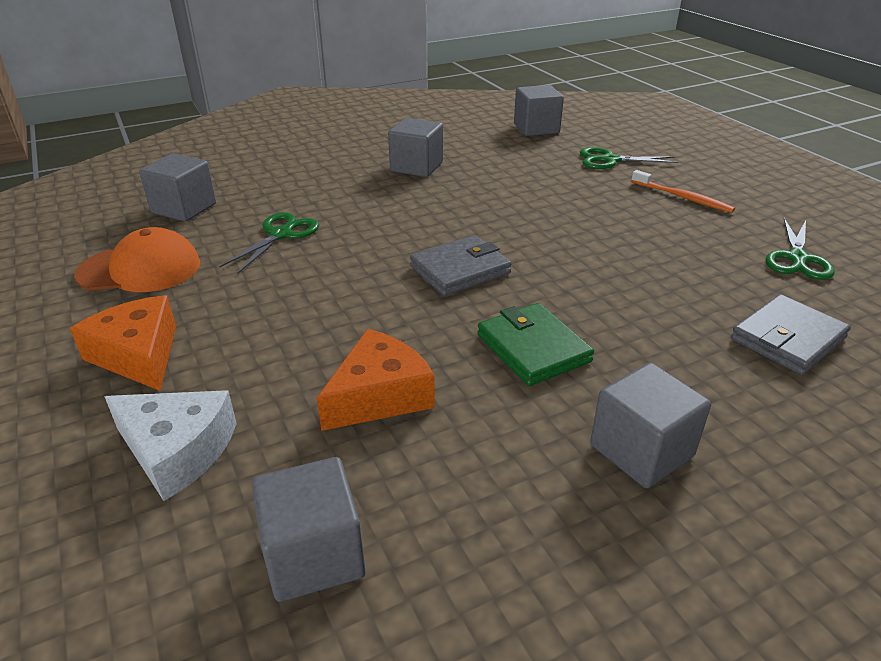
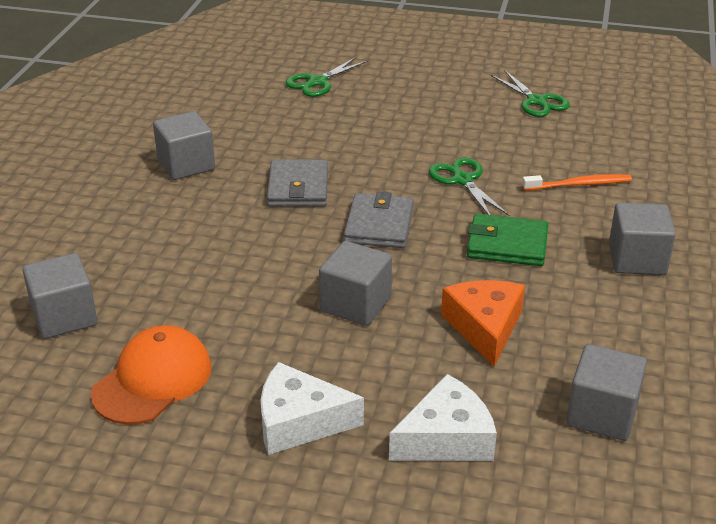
camera: 50 degrees left, 0 degrees up
(138, 355) = (299, 422): orange cheese -> white cheese
(281, 234) = (202, 282): green scissors -> green scissors (463, 180)
(536, 128) = (211, 79): grey cube -> grey cube (355, 304)
(683, 197) = (413, 90): orange toothbrush -> orange toothbrush (579, 184)
(787, 338) = (602, 156): grey wallet -> grey wallet (298, 188)

